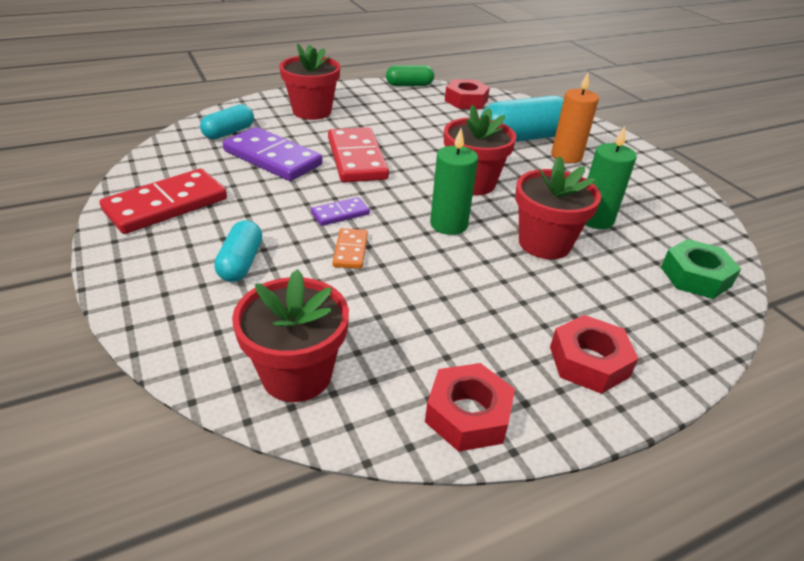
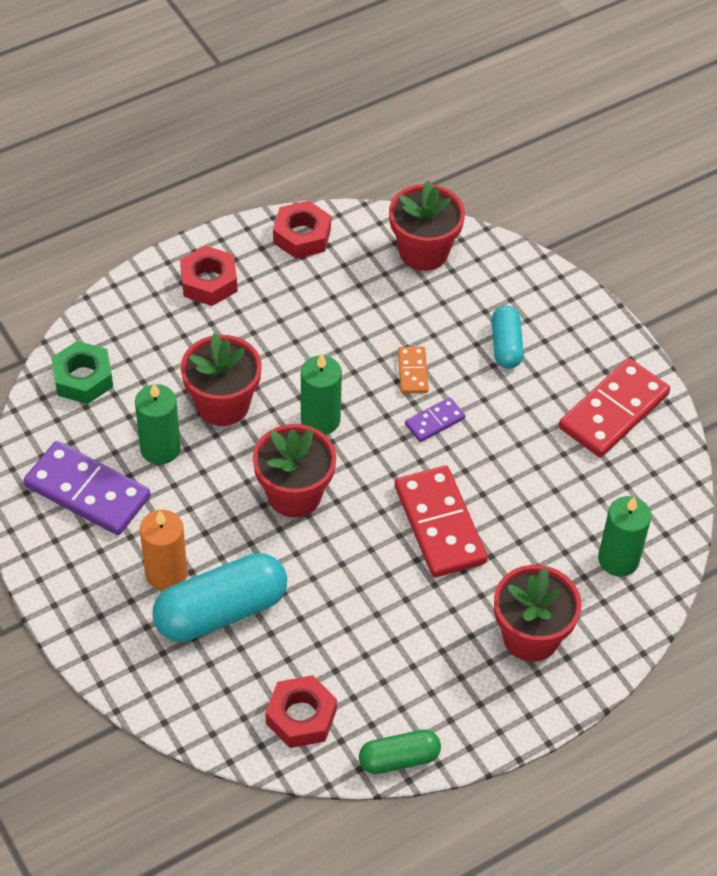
camera: 175 degrees right, 15 degrees up
(229, 132) = (618, 559): turquoise capsule -> green candle
(272, 158) = (541, 510): purple domino -> purple domino (87, 491)

